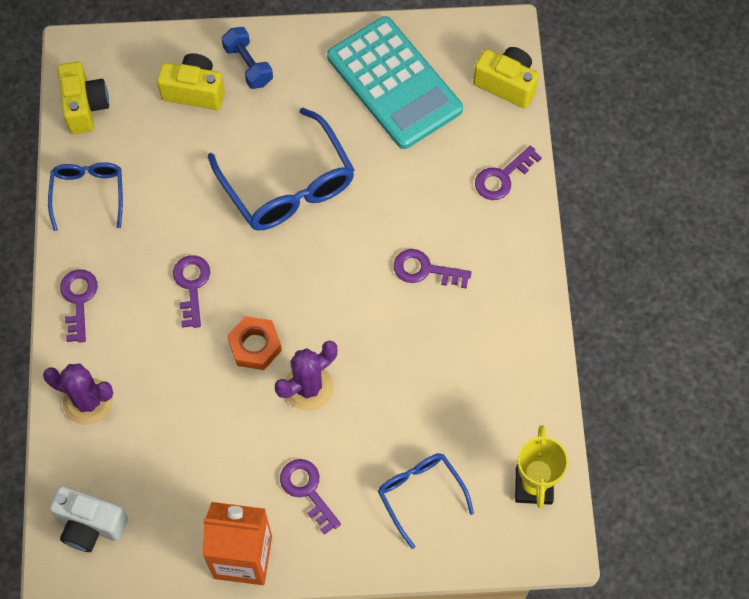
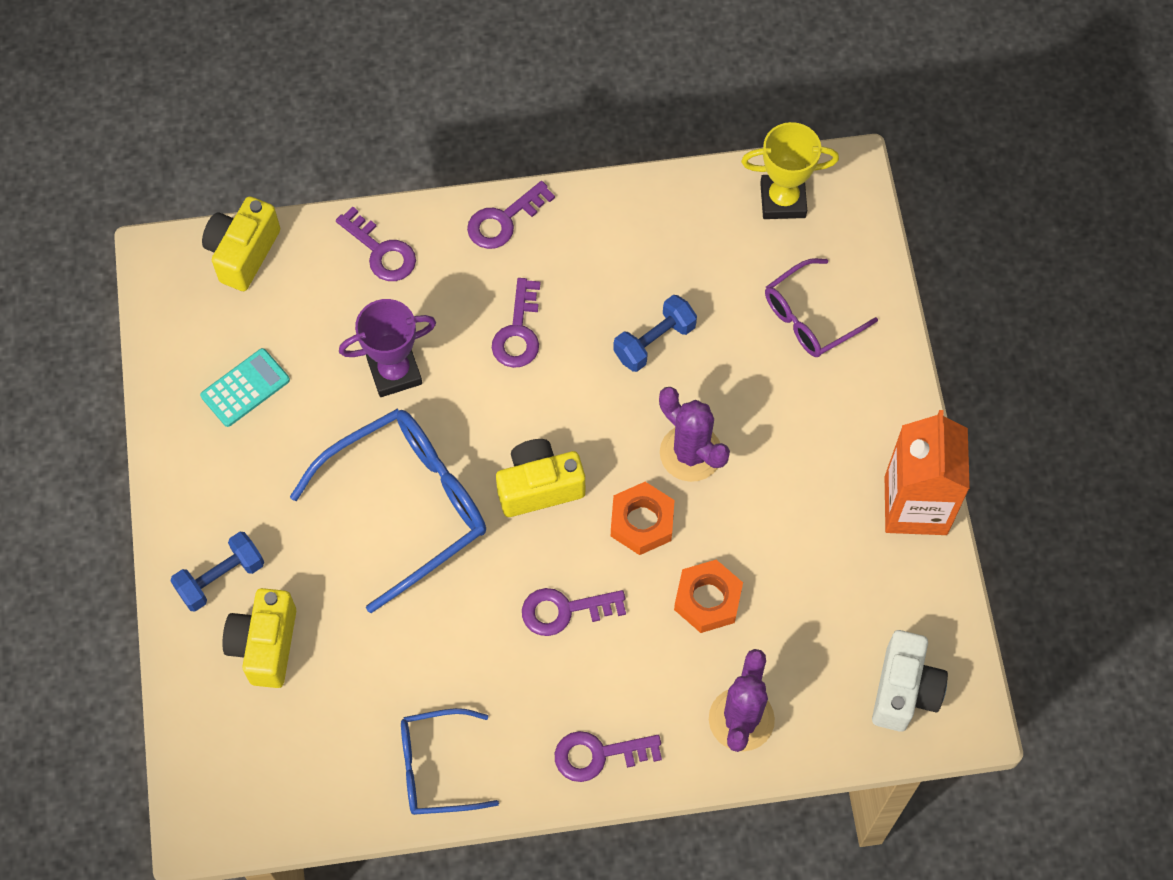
camera: 95 degrees left, 0 degrees up
(85, 107) = (295, 795): yellow camera -> yellow camera (539, 487)
(185, 387) = (707, 599): none -> orange nut
(307, 490) = (822, 441): purple key -> purple key (503, 220)
(394, 83) = (245, 388): turquoise calculator -> turquoise calculator, size x0.44
(398, 182) = (394, 372): none -> purple trophy
(408, 369) = (654, 342): none -> blue dumbbell
(420, 494) = (810, 317): blue glasses -> purple glasses

